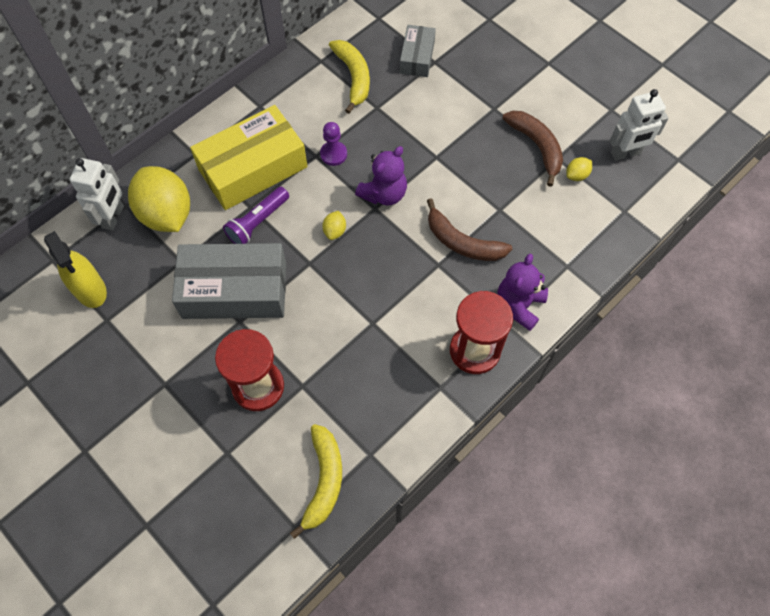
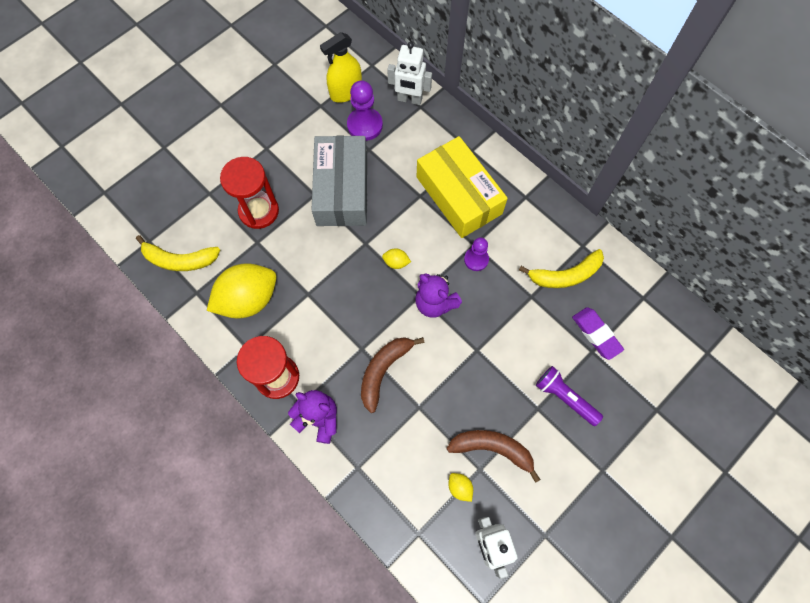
camera: 90 degrees right, 5 degrees up
(144, 266) = (365, 125): none -> purple pawn
(166, 214) = (412, 135): yellow lemon -> yellow lemon (248, 299)
(257, 222) = (404, 202): purple flashlight -> purple flashlight (565, 397)
(417, 57) = (596, 334): grey box -> purple eraser
(537, 147) = (492, 449): brown banana -> brown banana turned 135 degrees counterclockwise

